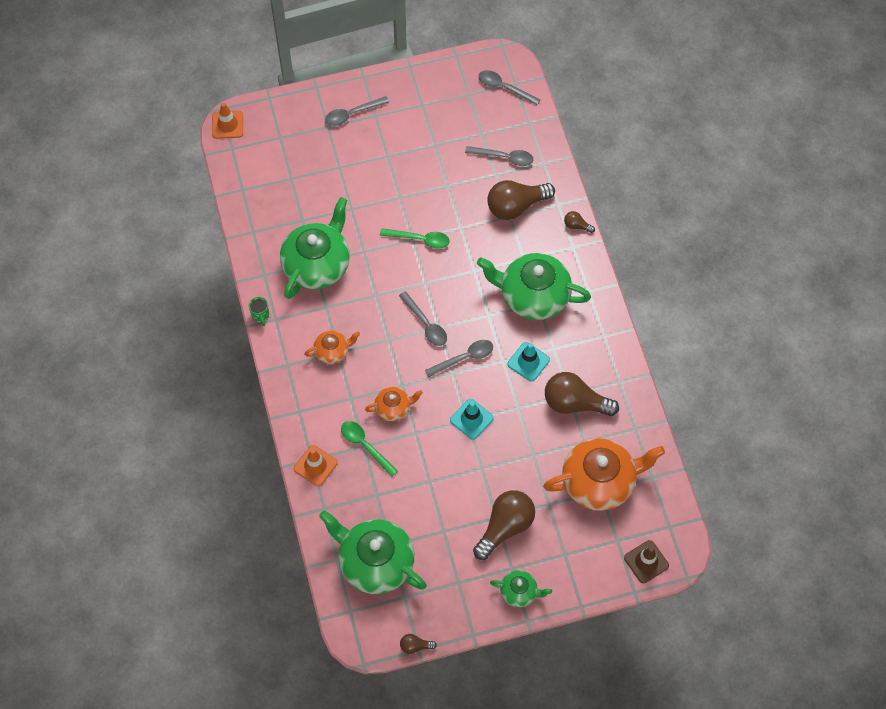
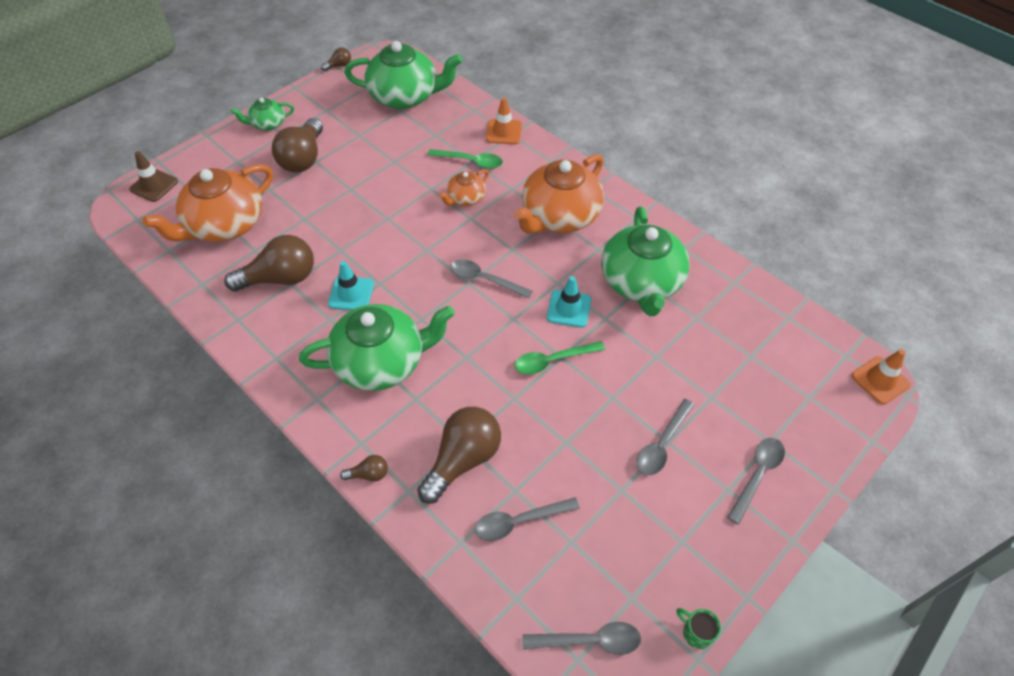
camera: 150 degrees right, 10 degrees down
(260, 315) = (653, 214): green mug -> green mug (696, 633)
(332, 351) = (559, 216): orange teapot -> orange teapot, size x2.03
(464, 358) = (423, 267): grey spoon -> grey spoon (662, 444)
(471, 419) = (383, 221): turquoise traffic cone -> turquoise traffic cone (569, 309)

